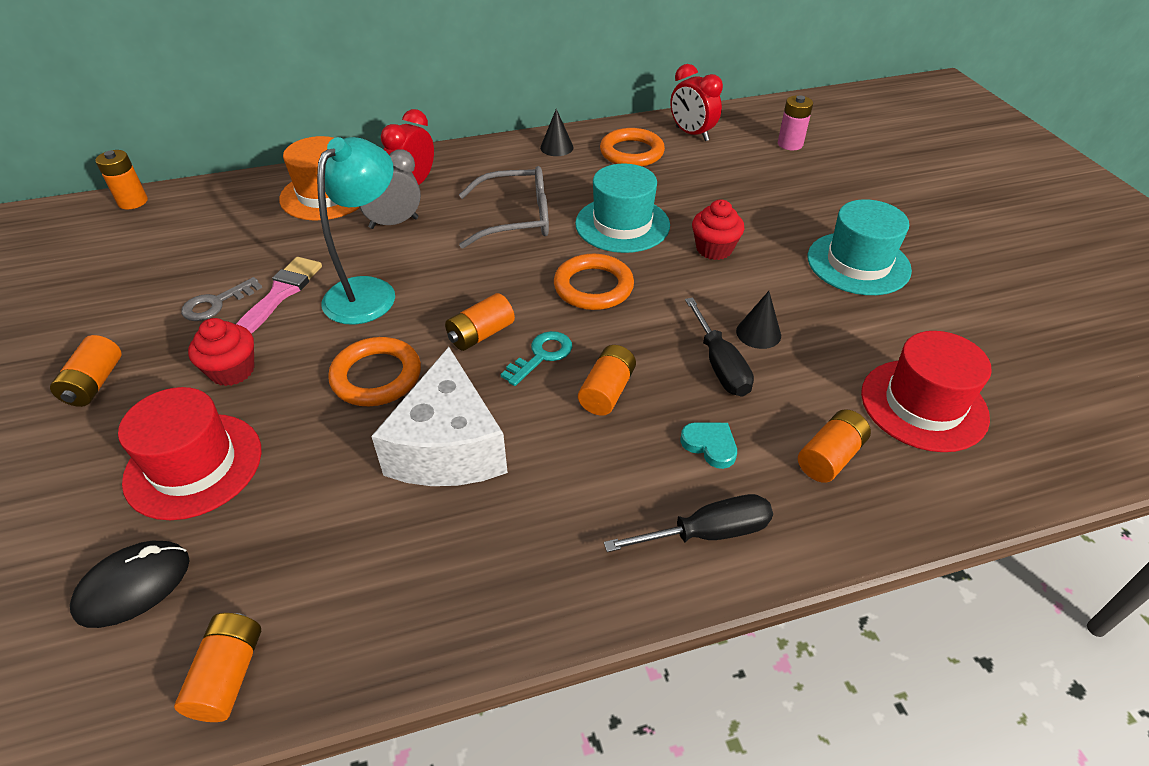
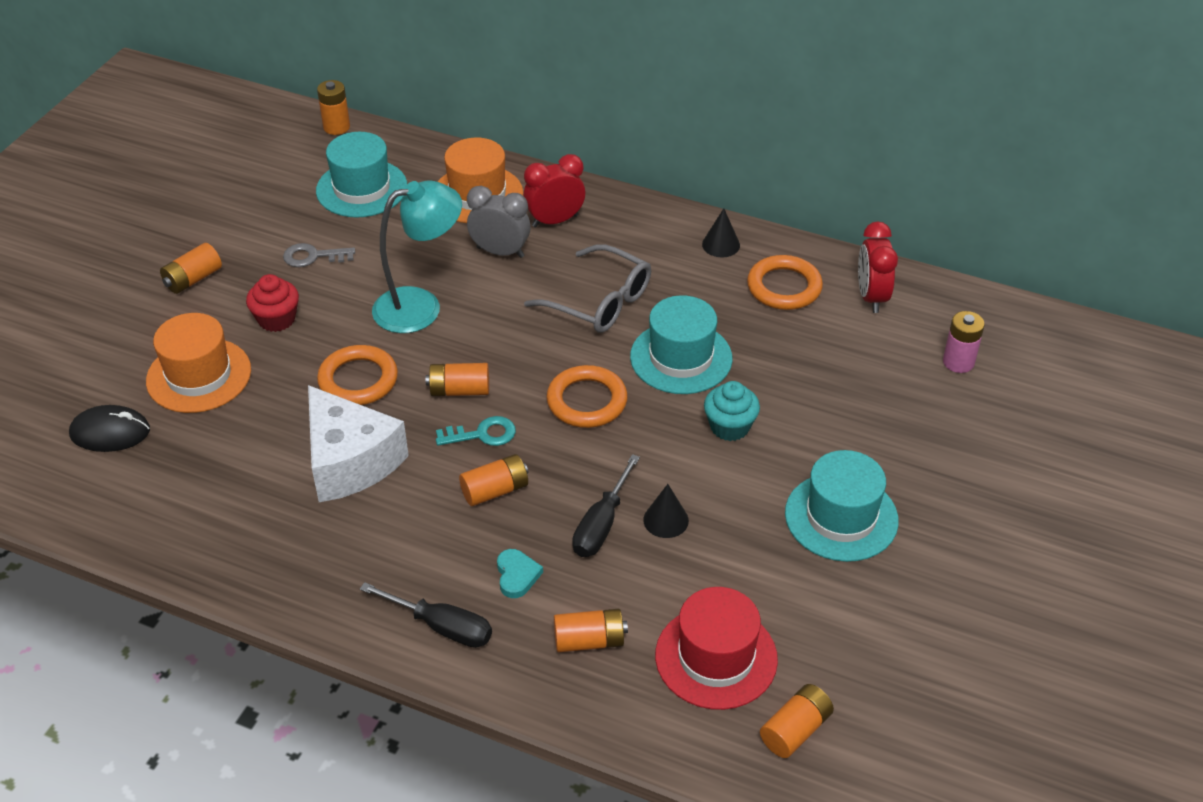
camera: 40 degrees right, 0 degrees up
(194, 465) = (199, 375): red hat -> orange hat
(209, 234) = (361, 188): none -> turquoise hat
(228, 675) = (112, 515): orange battery -> orange battery (795, 730)
(280, 294) = (360, 273): pink brush -> none
(448, 447) = (350, 461): white cheese -> white cheese turned 75 degrees counterclockwise
(714, 249) = (730, 427): red cupcake -> turquoise cupcake

